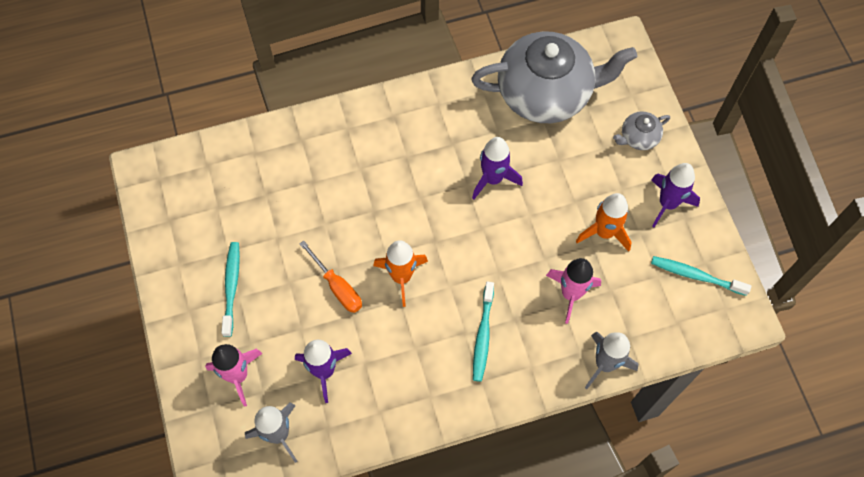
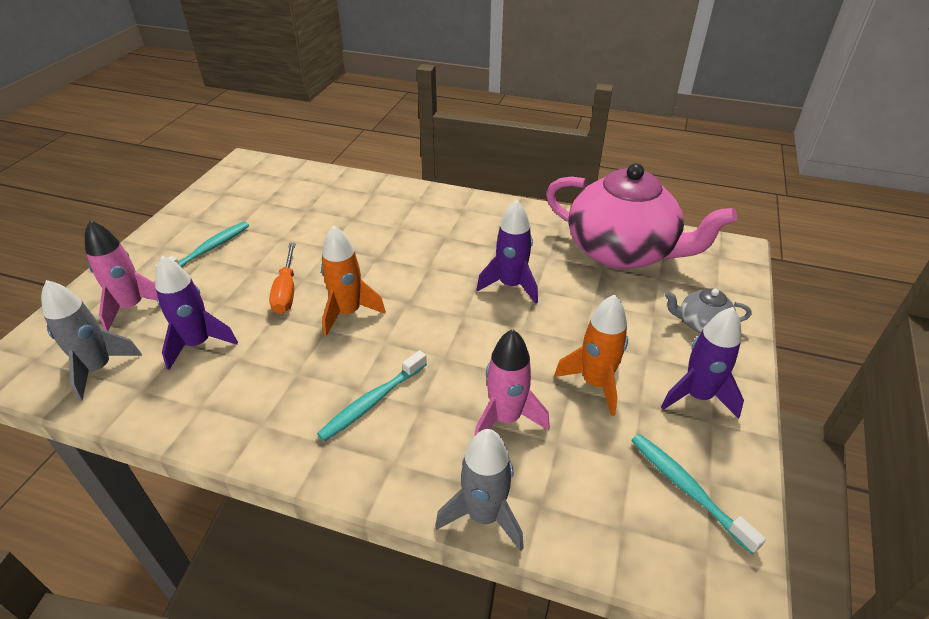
camera: 35 degrees right, 25 degrees down
(546, 93) = (622, 251): grey teapot -> pink teapot

